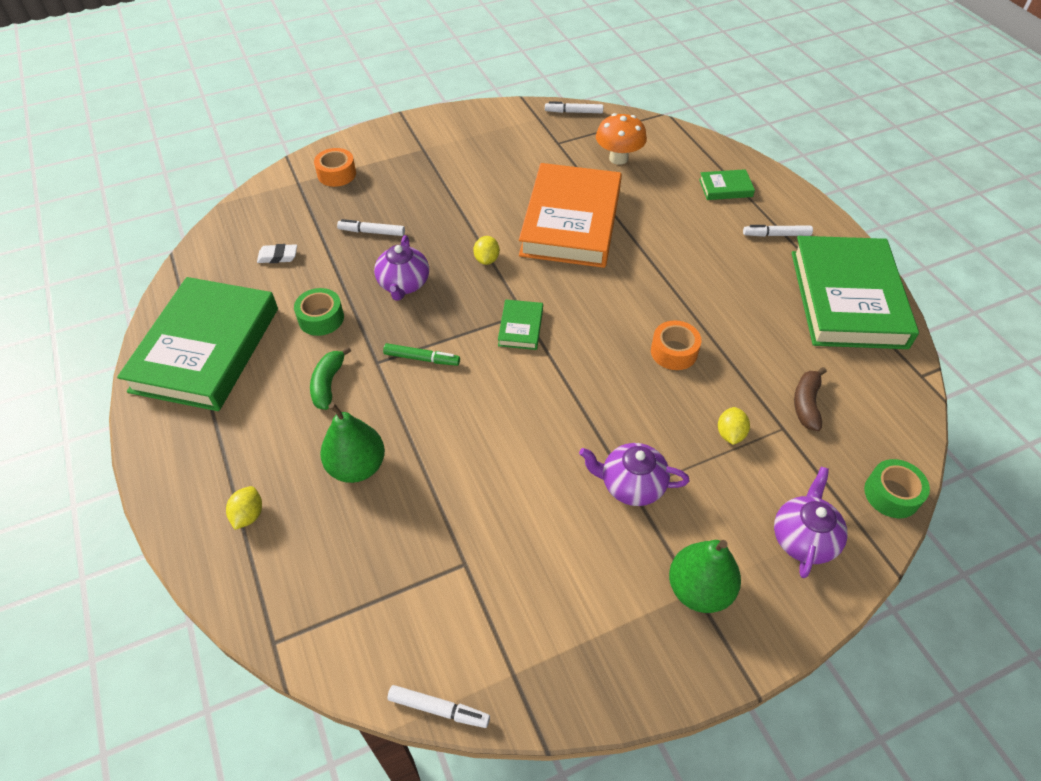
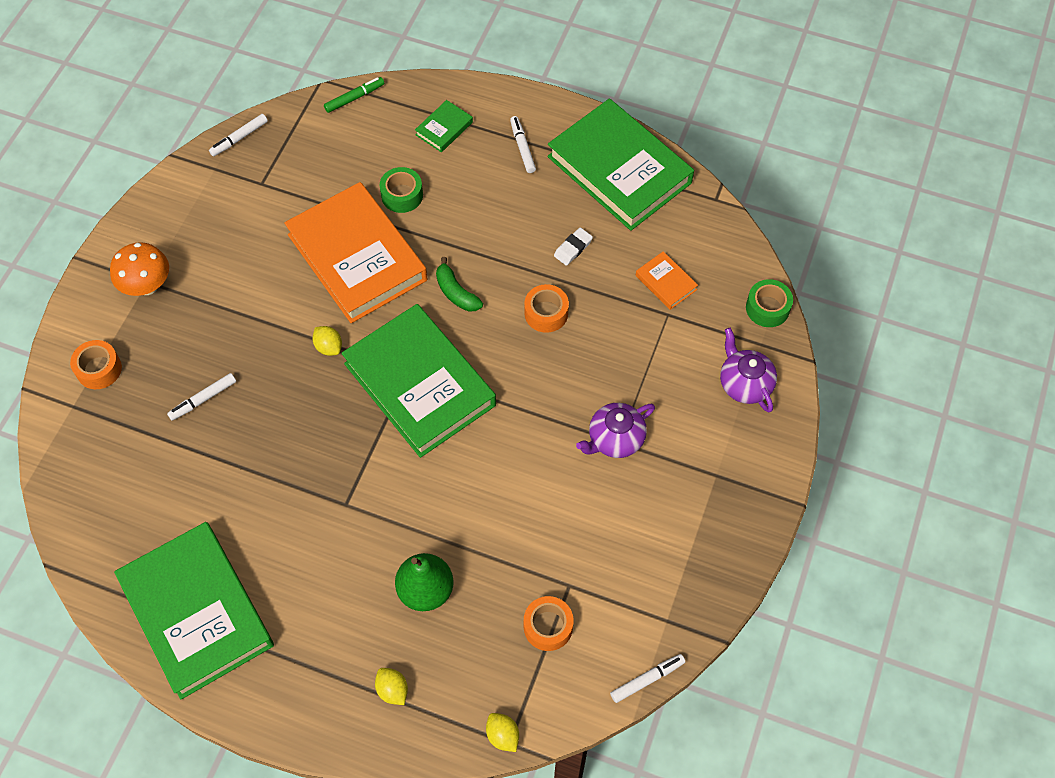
camera: 45 degrees left, 10 degrees up
(278, 256) = (150, 488): white eraser -> white eraser (573, 248)
(321, 318) = (257, 508): green tape -> green tape (402, 195)
(328, 384) = (330, 552): green banana -> green banana (456, 292)
(403, 284) = (288, 424): purple teapot -> none
(410, 580) = (548, 626): none -> orange tape
(422, 358) = (376, 472): green marker -> green marker (354, 98)
(520, 327) = (419, 384): green book -> green book, size x2.44
(618, 158) = (330, 162): orange mushroom -> orange mushroom (147, 286)
(699, 589) = (717, 472): green pear -> none
(730, 434) = (640, 347): yellow lemon -> yellow lemon (502, 735)
(776, 235) = (522, 147): white marker -> white marker turned 120 degrees clockwise
(806, 404) = (666, 282): brown banana -> orange book

